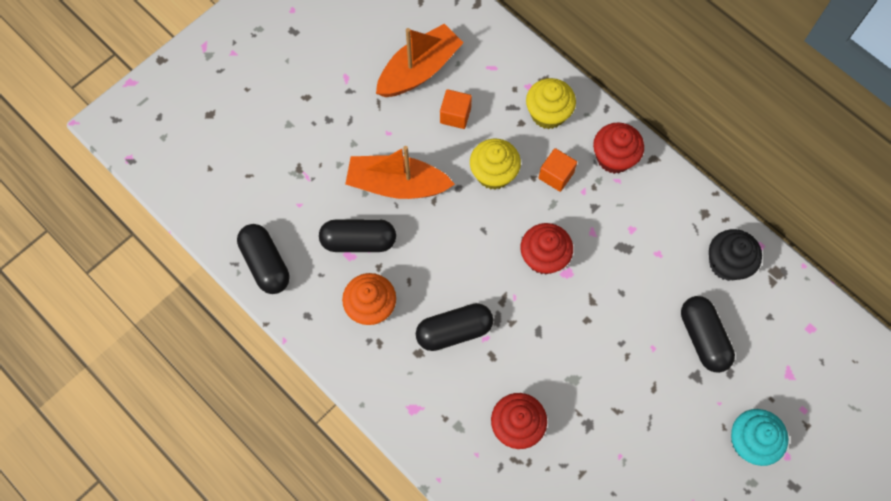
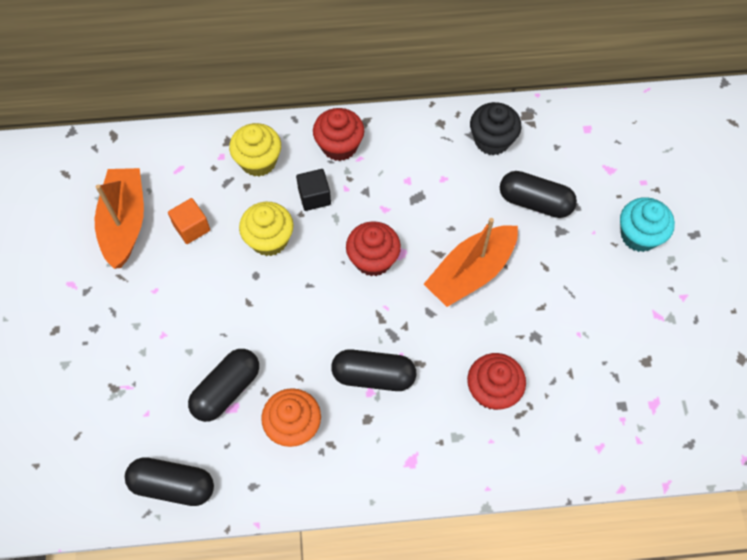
camera: 50 degrees left, 5 degrees down
(397, 185) = (207, 320): orange boat -> orange boat (471, 272)
(454, 331) = (373, 376): black capsule -> black capsule turned 75 degrees clockwise
(556, 175) = (314, 197): orange cube -> black cube

